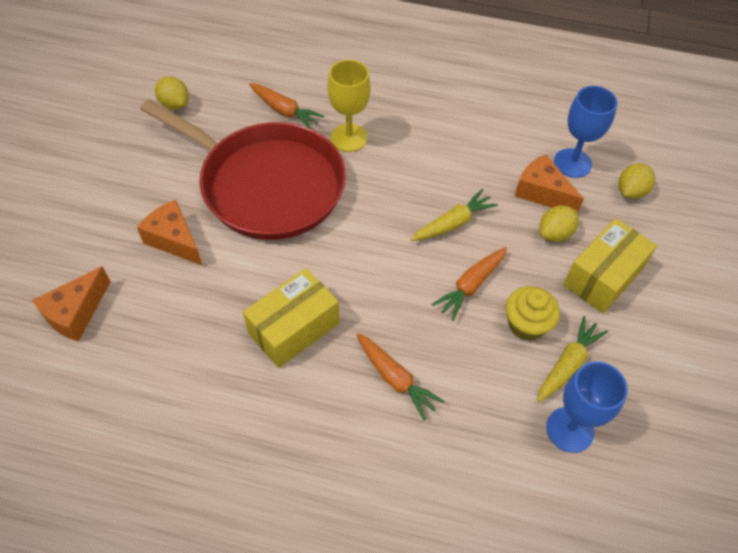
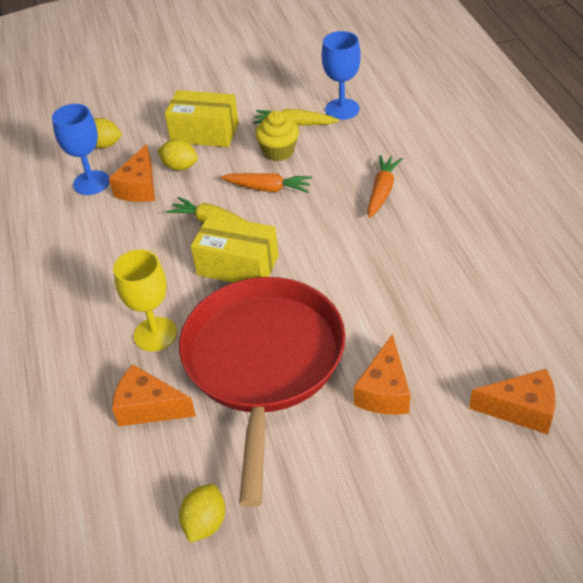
camera: 115 degrees left, 10 degrees down
(284, 111) = (149, 407): orange carrot -> orange cheese
(294, 328) = (394, 261): yellow box -> yellow box (237, 265)

